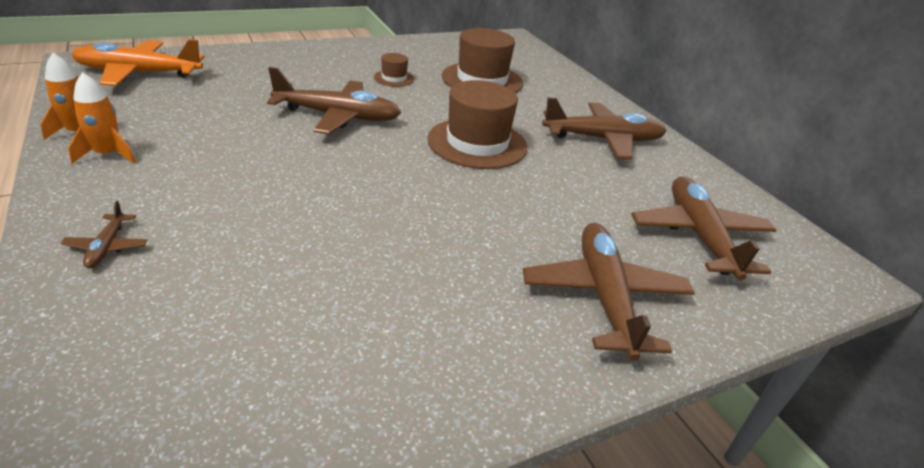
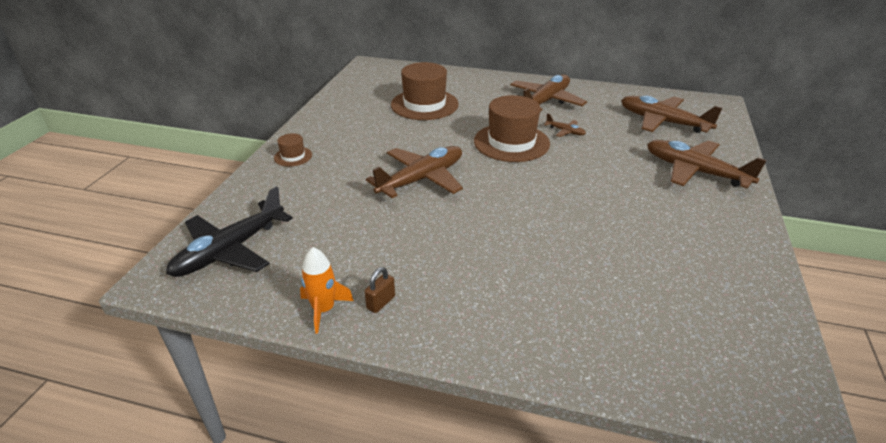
camera: 45 degrees left, 0 degrees up
(107, 247) = (524, 331): brown plane -> brown plane (565, 131)
(108, 154) = (381, 302): orange rocket -> brown padlock
(139, 73) = (230, 250): orange plane -> black plane
(394, 78) = (383, 135): brown hat -> brown hat (293, 156)

